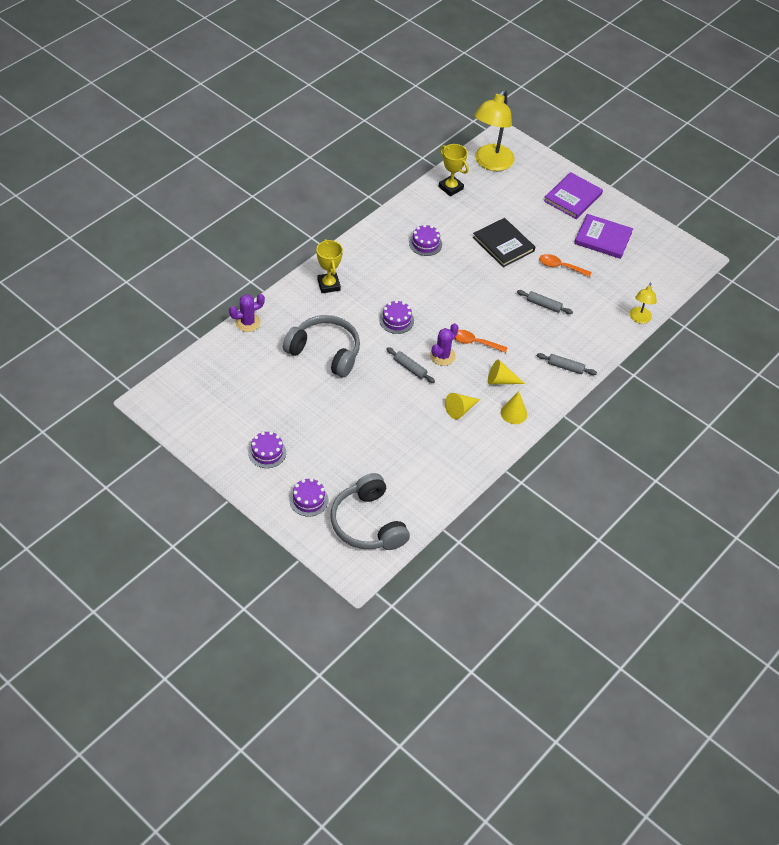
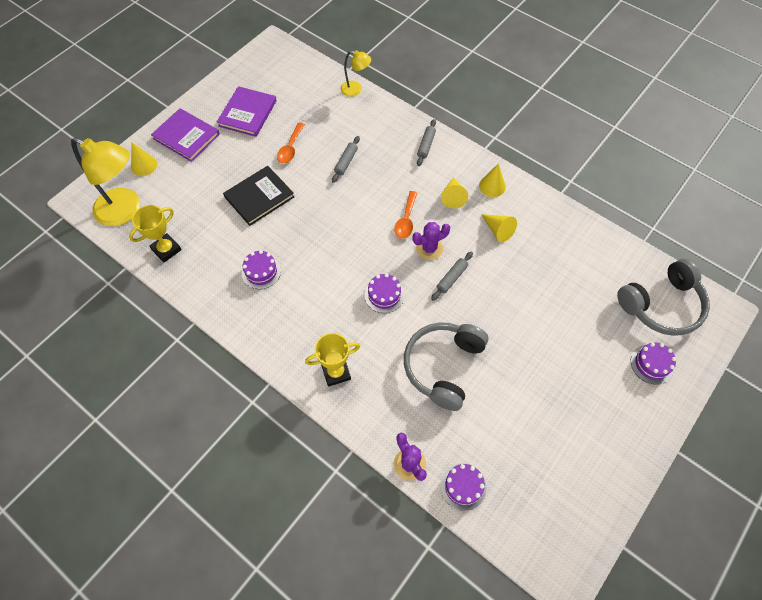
camera: 90 degrees left, 10 degrees up
(267, 452) = (602, 415): purple cake -> purple cake (463, 486)
(442, 356) = (429, 248): purple cactus -> purple cactus turned 60 degrees counterclockwise
(539, 172) = (144, 165): none -> yellow cone

